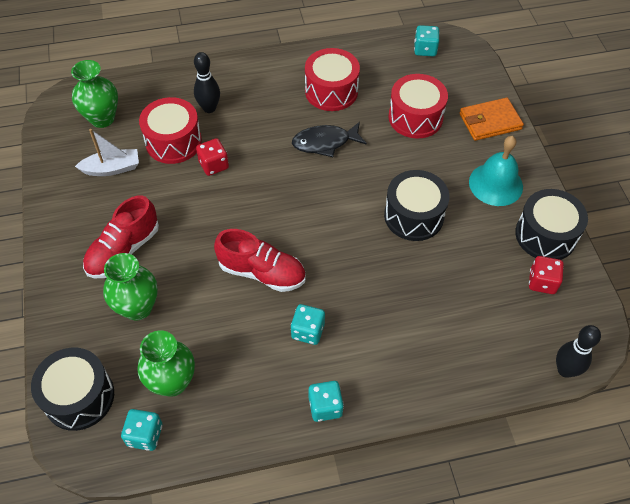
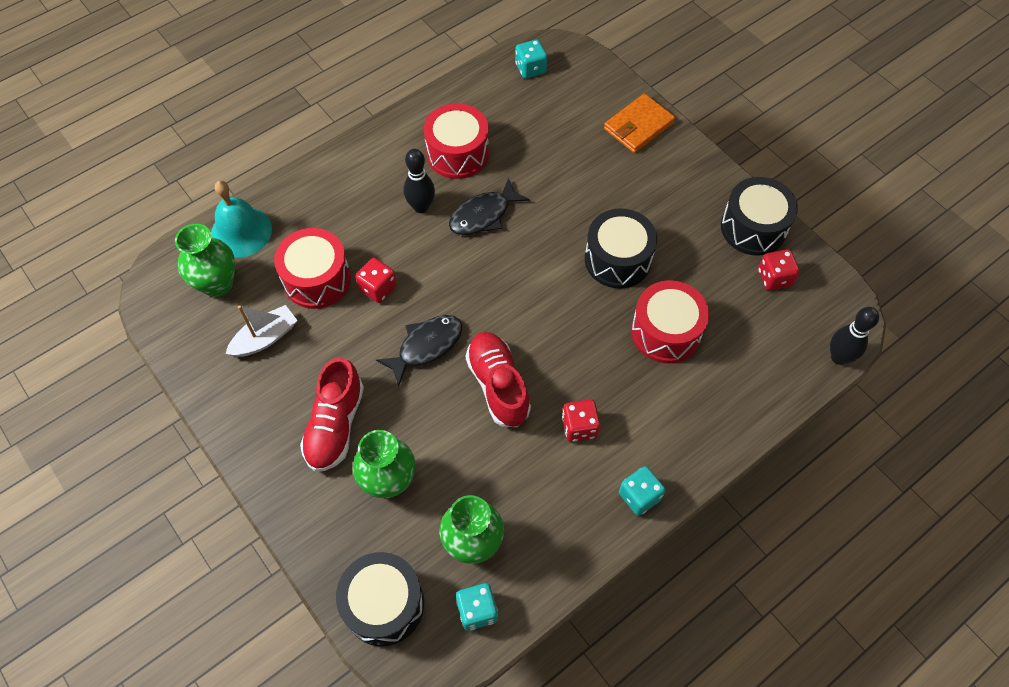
camera: 25 degrees left, 5 degrees up
(209, 108) = (334, 224): black bowling pin -> black bowling pin (421, 207)
(224, 221) = (426, 346): none -> black fish
(262, 272) = (498, 385): red shoe -> red shoe turned 105 degrees counterclockwise
(308, 331) = (579, 427): turquoise dice -> red dice
(415, 117) = (561, 150): red drum -> red drum (665, 332)
(495, 184) = (679, 192): turquoise bell -> turquoise bell (241, 232)

